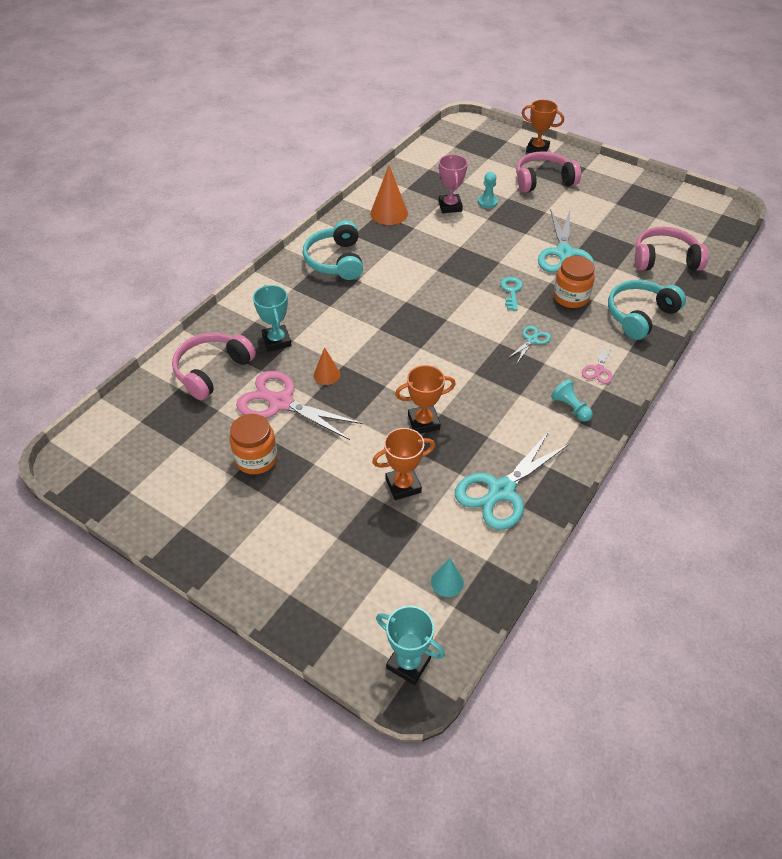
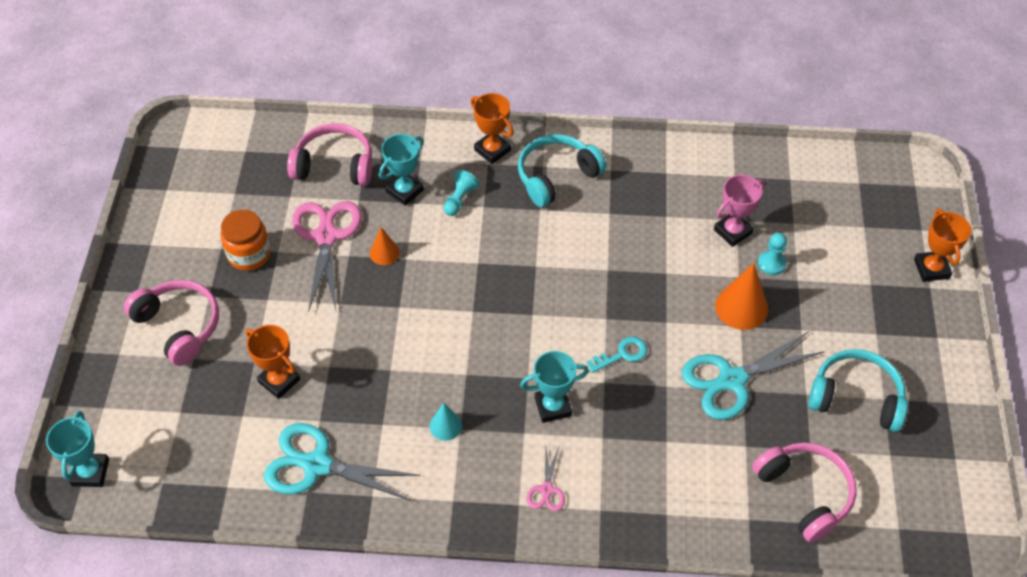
camera: 60 degrees right, 5 degrees up
(389, 213) = (673, 182): orange cone -> orange cone (741, 307)
(423, 422) = (369, 361): orange trophy -> orange trophy (492, 150)
(447, 582) = (186, 465): turquoise cone -> turquoise cone (445, 426)
(532, 340) = (553, 406): turquoise scissors -> turquoise trophy
(543, 180) = (866, 302): pink headphones -> pink headphones (179, 326)
(570, 297) = (653, 417): orange jar -> none
(570, 407) = (469, 483): turquoise pawn -> turquoise pawn (459, 199)
(598, 370) = (547, 490): pink scissors -> pink scissors turned 75 degrees counterclockwise
(639, 315) = (672, 501): turquoise headphones -> turquoise headphones (856, 398)

